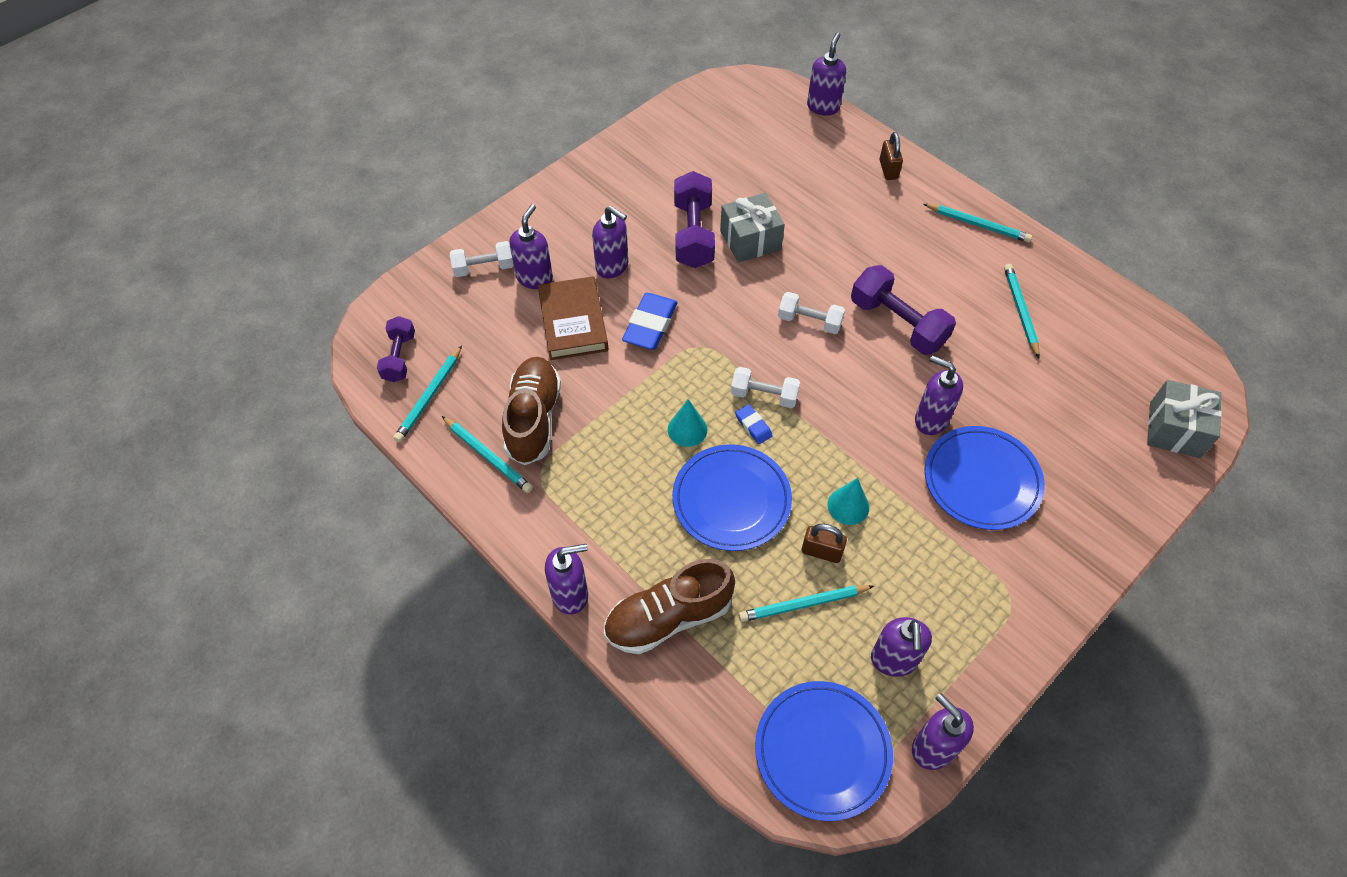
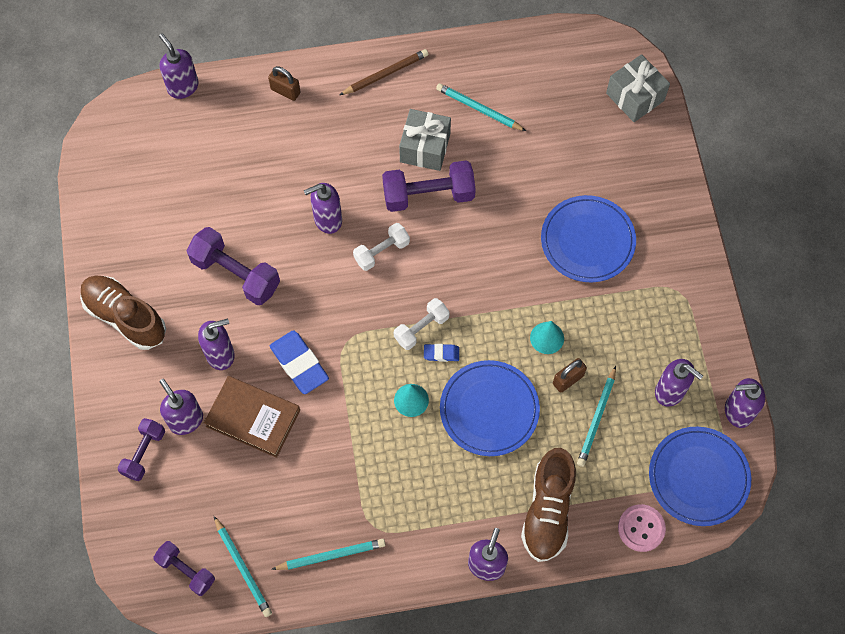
camera: 55 degrees left, 10 degrees up
(484, 268) = (144, 453): white dumbbell -> purple dumbbell
(533, 419) = (322, 502): brown shoe -> brown shoe (125, 317)
(718, 724) = (641, 528): none -> pink button
(750, 240) = (275, 237): grey gift -> grey gift (425, 148)
(930, 419) = (520, 235): purple soap dispenser -> purple soap dispenser (327, 220)
(978, 225) = (385, 74): turquoise pencil -> brown pencil

